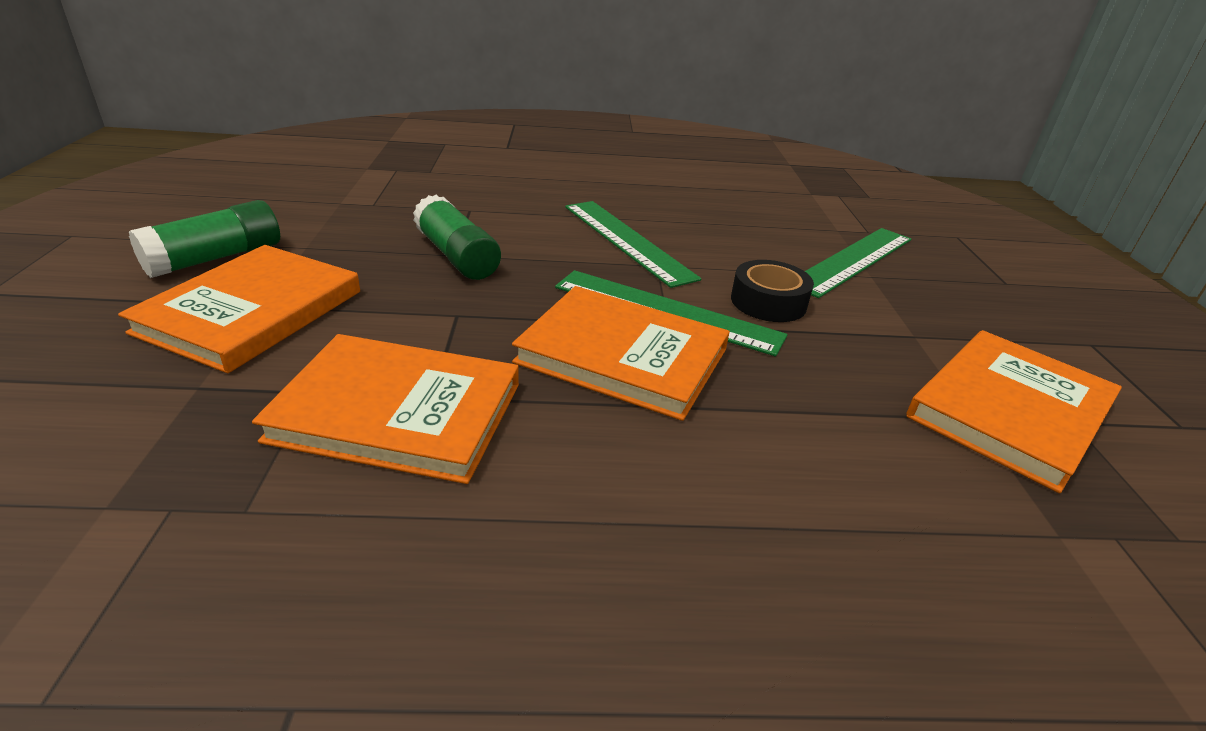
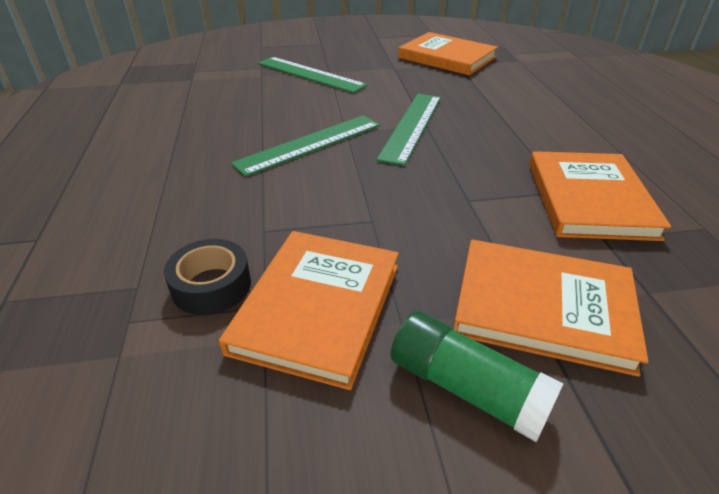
camera: 95 degrees left, 5 degrees up
(457, 256) = (375, 217): green glue stick -> none
(622, 356) = (473, 137): orange book -> orange book (318, 307)
(768, 302) = (380, 98): black tape -> black tape (211, 285)

